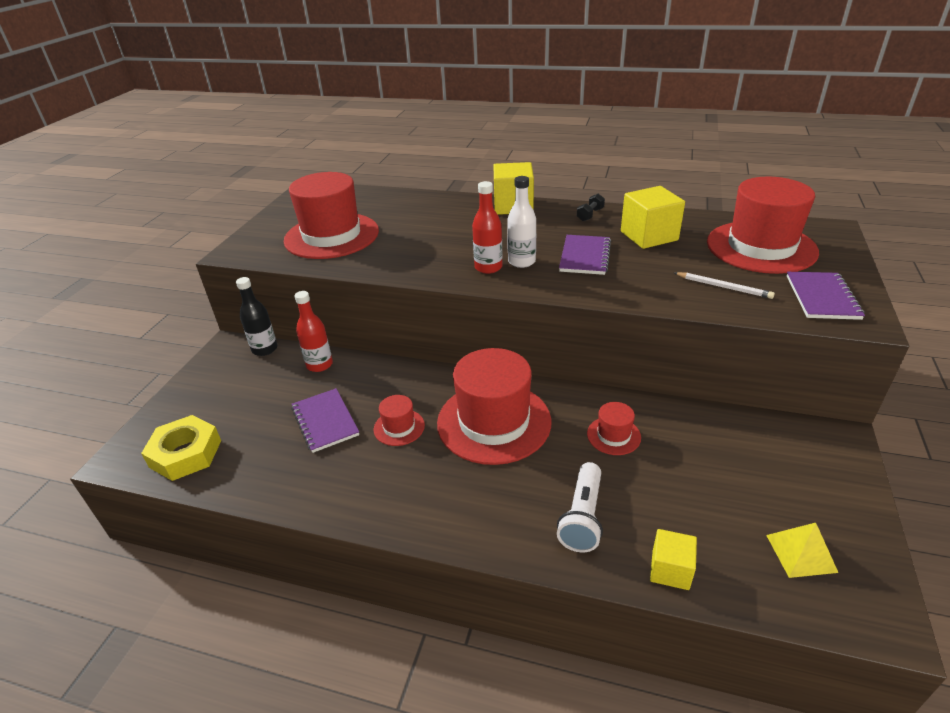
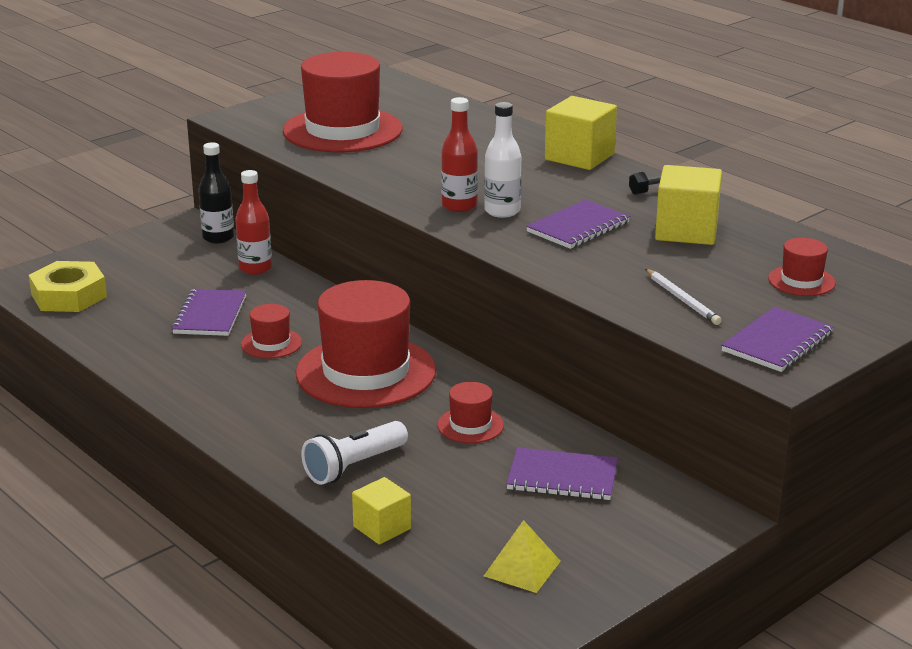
camera: 30 degrees right, 10 degrees down
(720, 451) = (562, 477): none -> purple notebook
(761, 247) = (801, 281): red hat -> red hat, size x0.45

